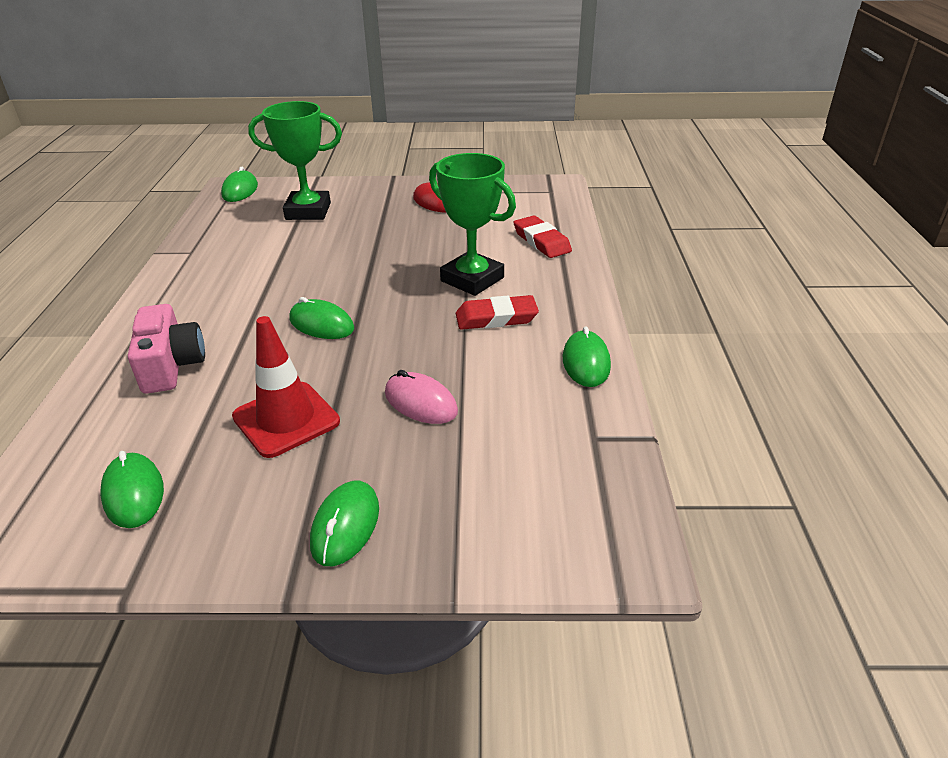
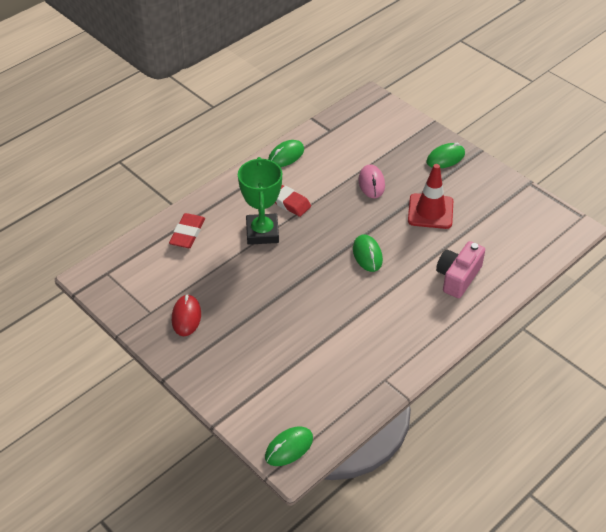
camera: 135 degrees left, 10 degrees up
(133, 493) = (510, 217): green mouse -> none
(308, 211) = (272, 373): green trophy -> none

